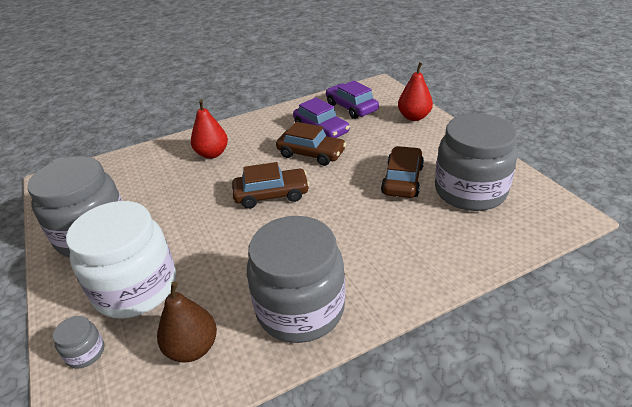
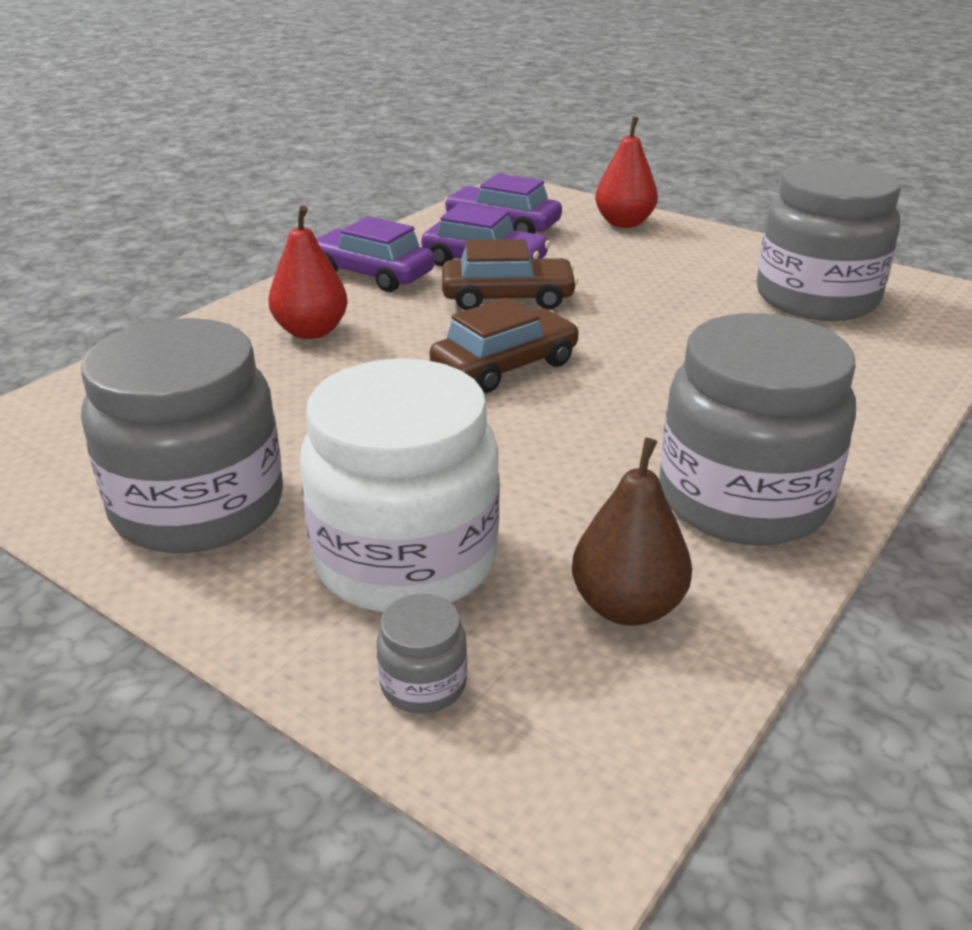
camera: 30 degrees left, 5 degrees down
(265, 126) = (372, 274): none -> purple car
(402, 180) = (702, 304): brown car -> none

